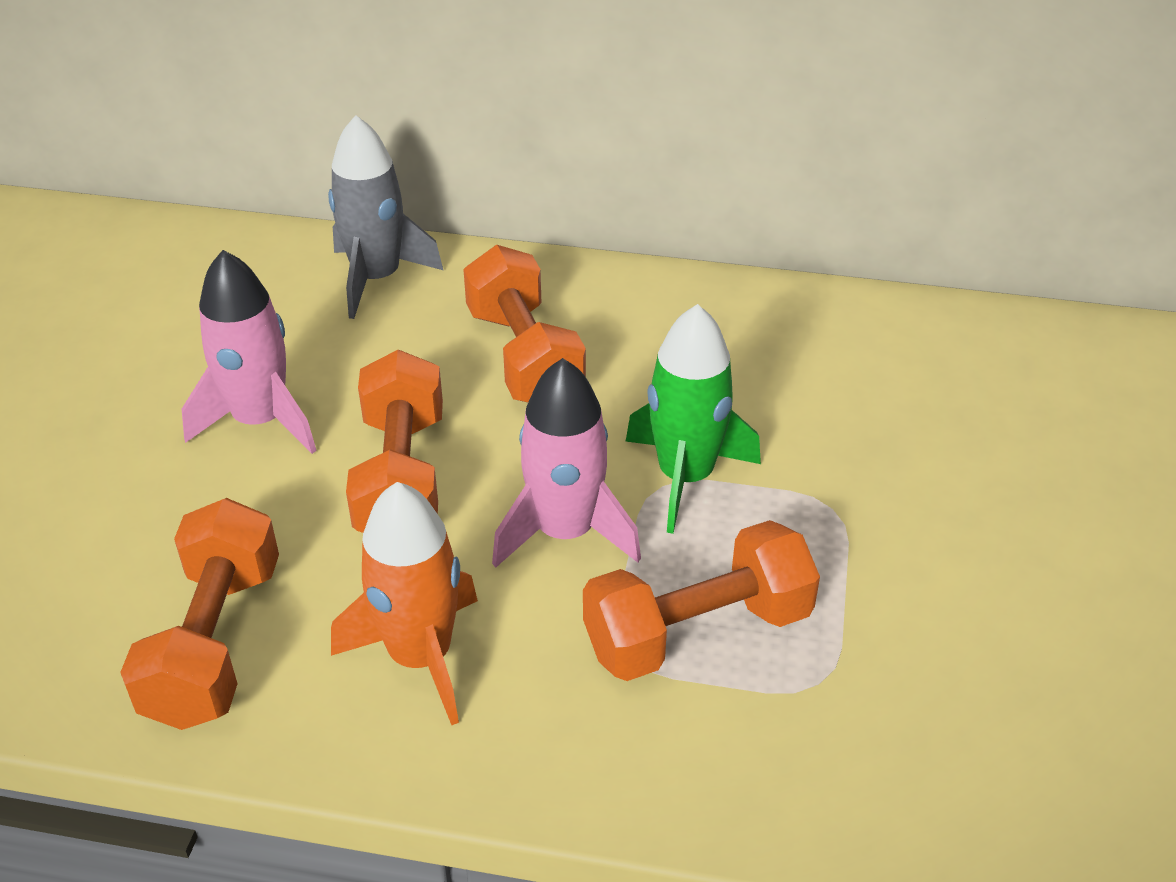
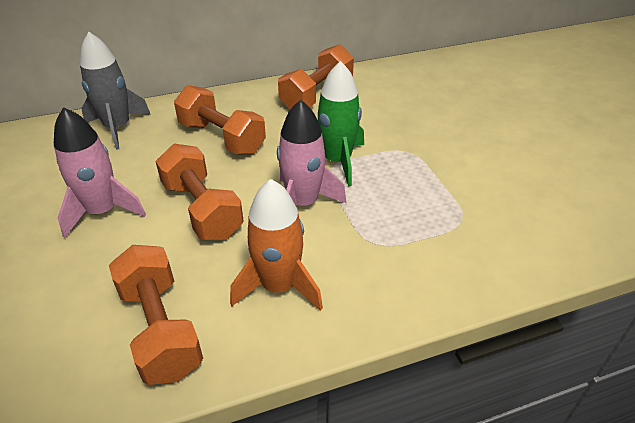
camera: 30 degrees left, 0 degrees up
(697, 632) = (396, 221): orange dumbbell -> orange dumbbell (317, 95)

